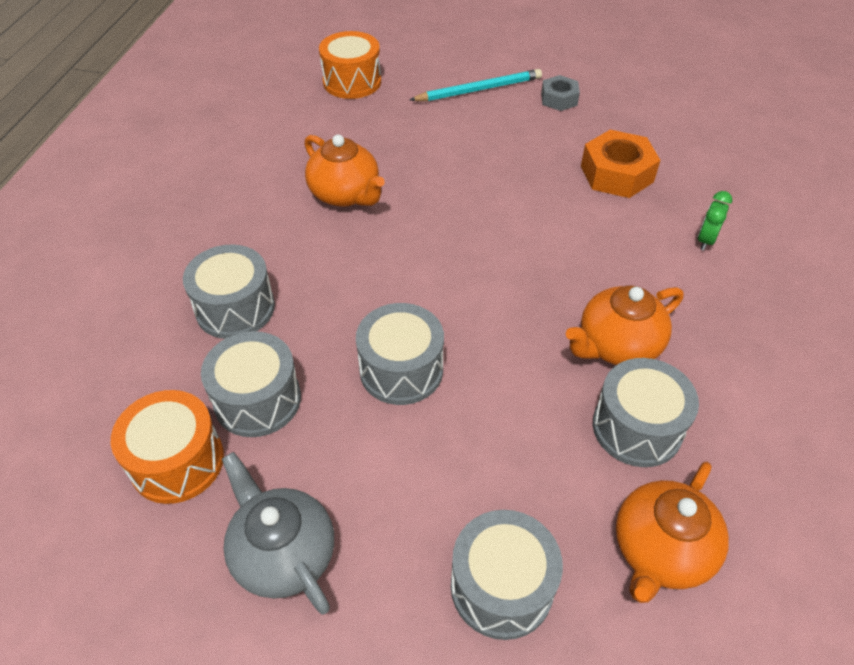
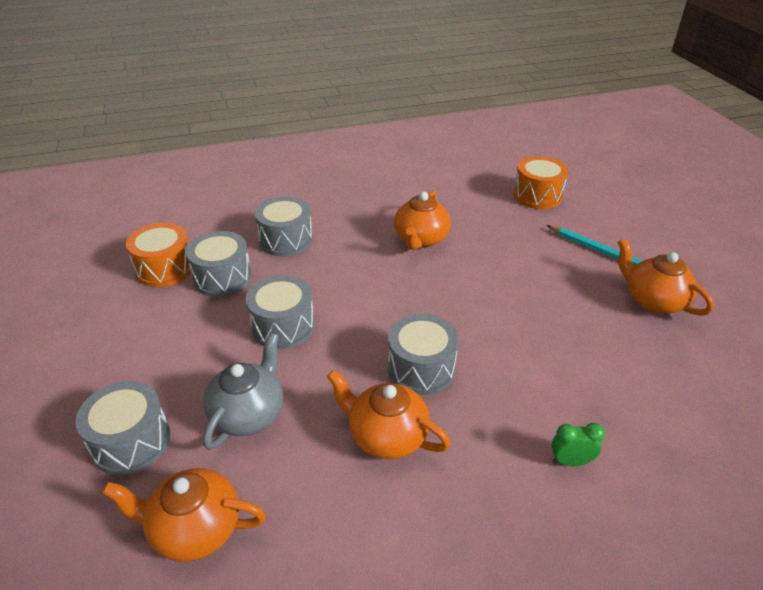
camera: 60 degrees right, 10 degrees down
(283, 553) = (120, 333): grey teapot -> grey teapot (248, 414)
(559, 99) = (653, 300): grey nut -> orange teapot
(617, 174) = (596, 369): orange nut -> none
(637, 427) = (307, 476): grey drum -> grey drum (421, 368)

